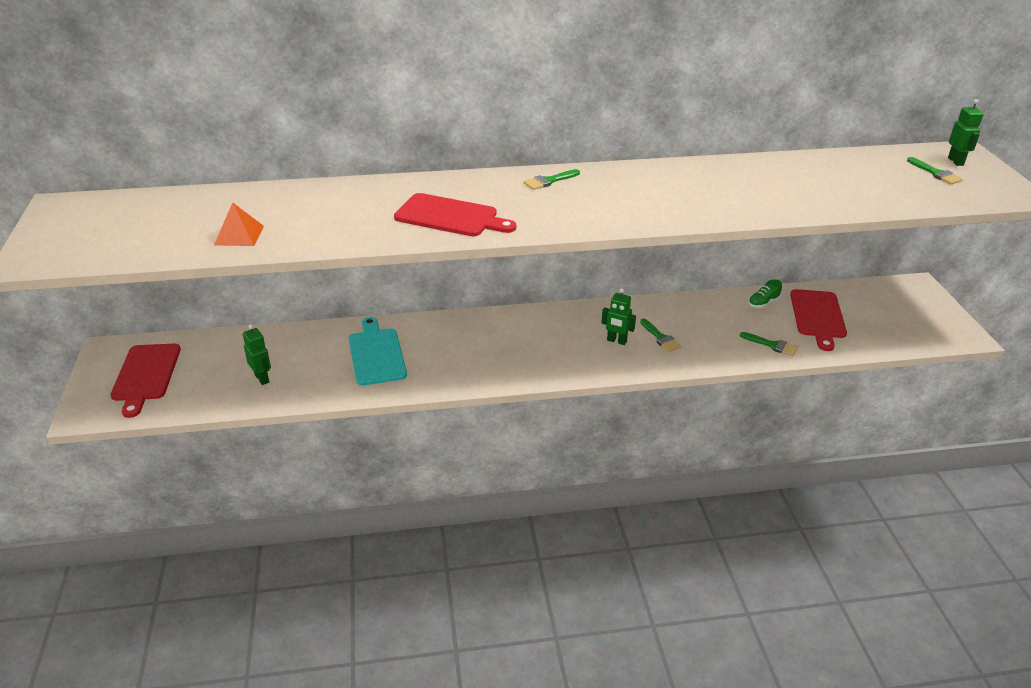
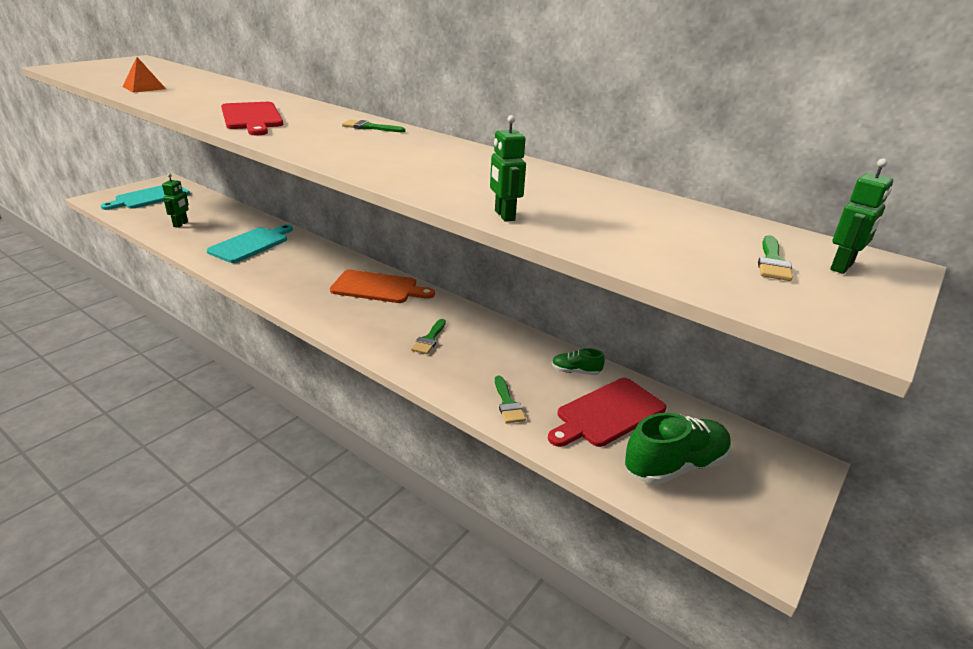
camera: 45 degrees right, 5 degrees down
(146, 375) = (150, 197): red cutting board -> turquoise cutting board
(553, 325) = (378, 287): none -> orange cutting board
(616, 341) = (394, 321): green robot -> green robot (504, 216)
(884, 322) = (675, 465): none -> green shoe

